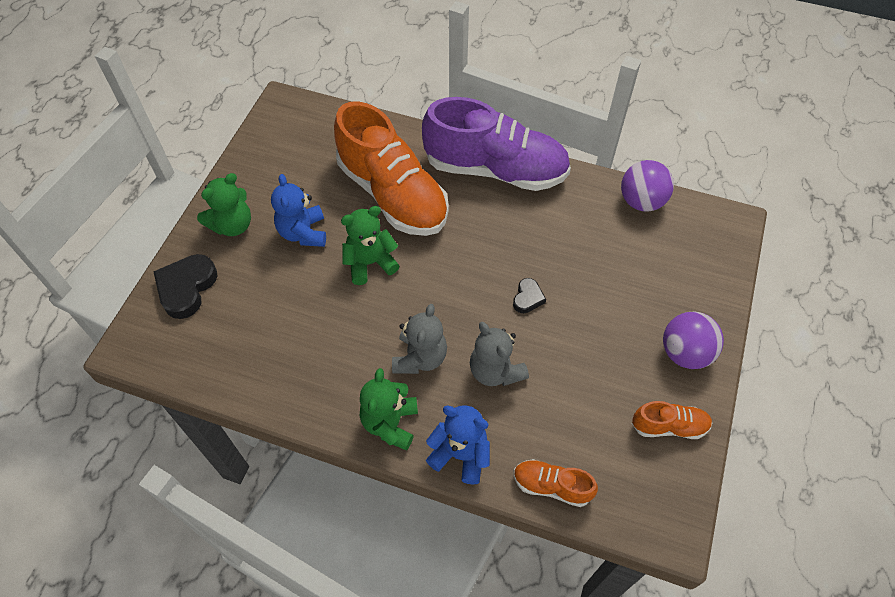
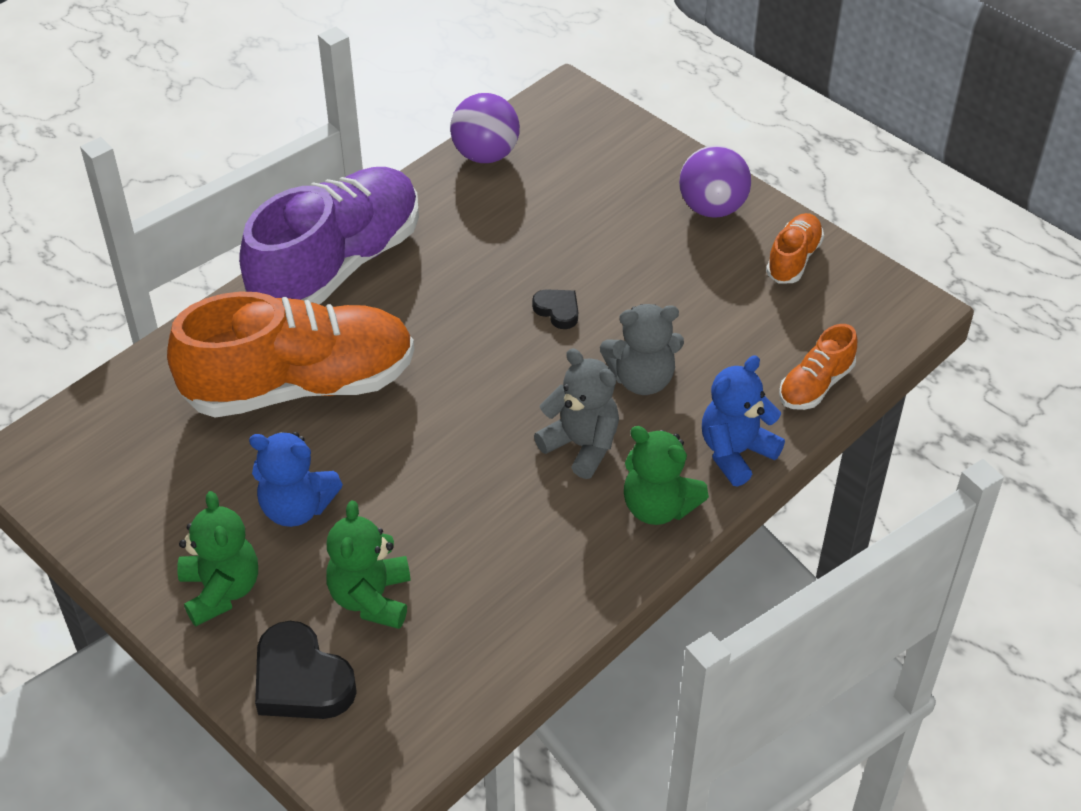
camera: 65 degrees left, 10 degrees down
(370, 263) = (401, 448): green teddy bear -> green teddy bear (371, 598)

